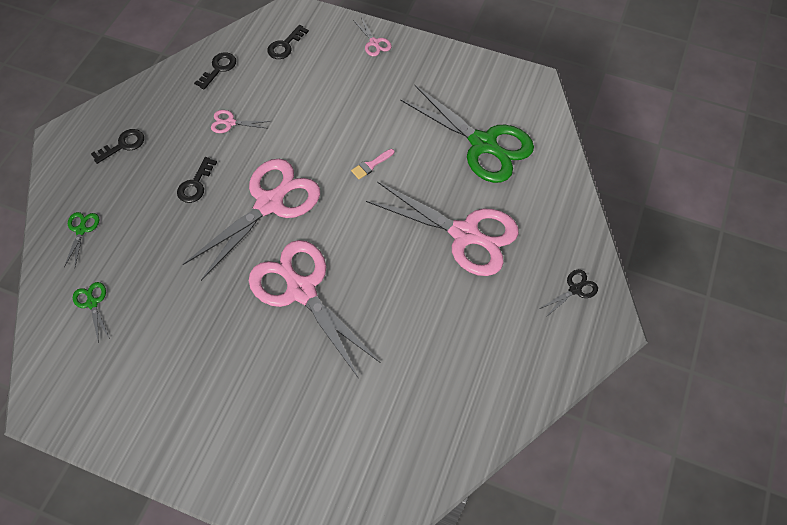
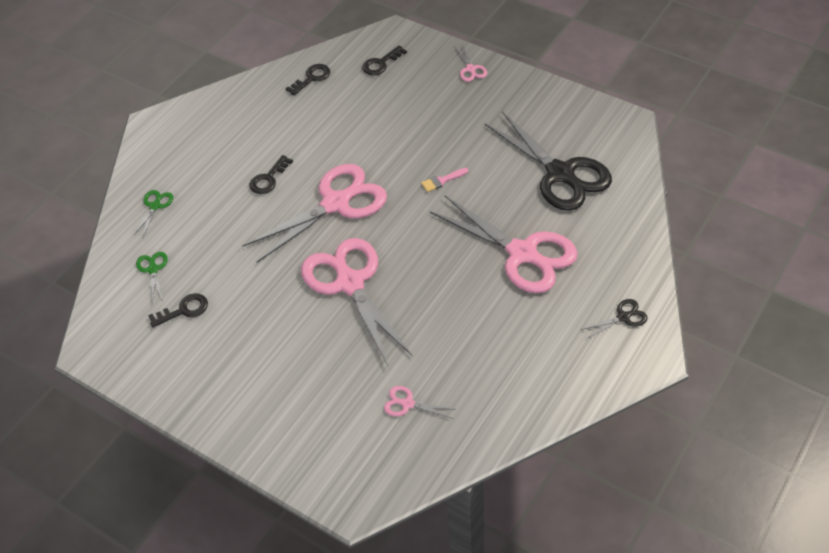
camera: 15 degrees right, 10 degrees down
(123, 145) = (208, 137): black key -> black key (184, 310)
(230, 122) = (312, 128): pink scissors -> pink scissors (407, 404)
(483, 144) = (561, 174): green scissors -> black scissors

